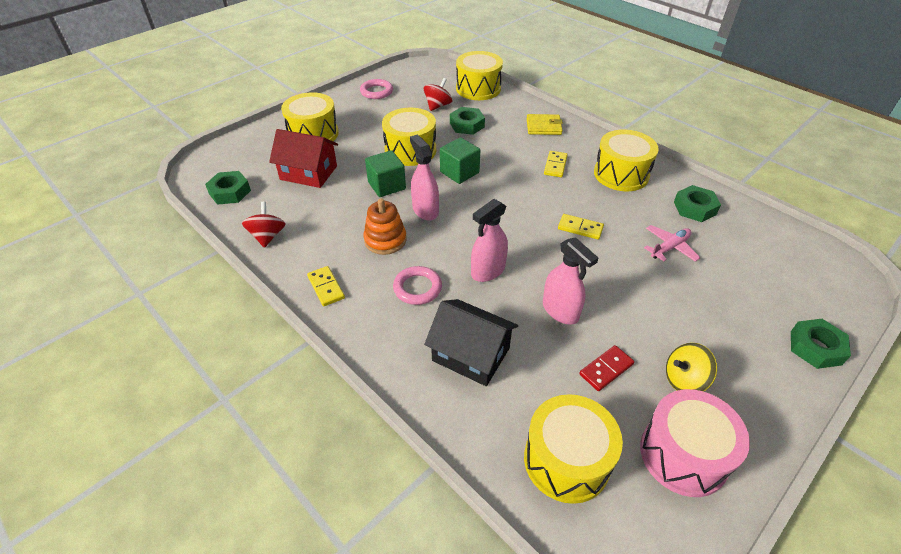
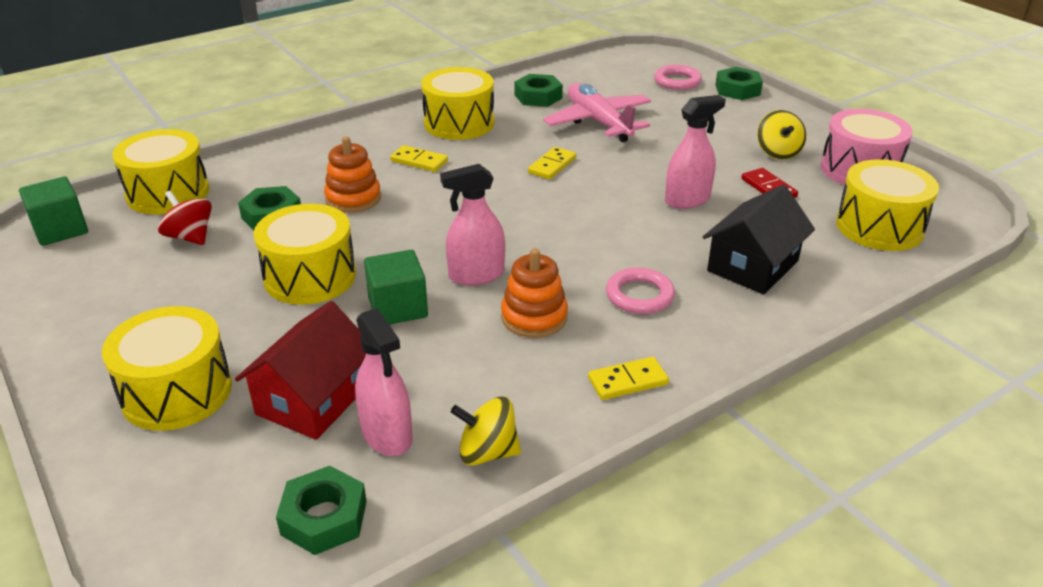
camera: 80 degrees left, 10 degrees down
(267, 236) = (487, 452): red spinning top -> yellow spinning top
(376, 92) = (78, 301): pink ring -> pink ring (677, 81)
(459, 172) = (396, 236): green cube -> green cube (60, 230)
(488, 271) = (615, 238): pink spray bottle -> pink spray bottle (387, 435)
(496, 148) = (353, 198): none -> orange stacking toy
(543, 127) = (321, 155): yellow wallet -> none
(669, 248) = (598, 122): pink plane -> pink plane, size x1.73

